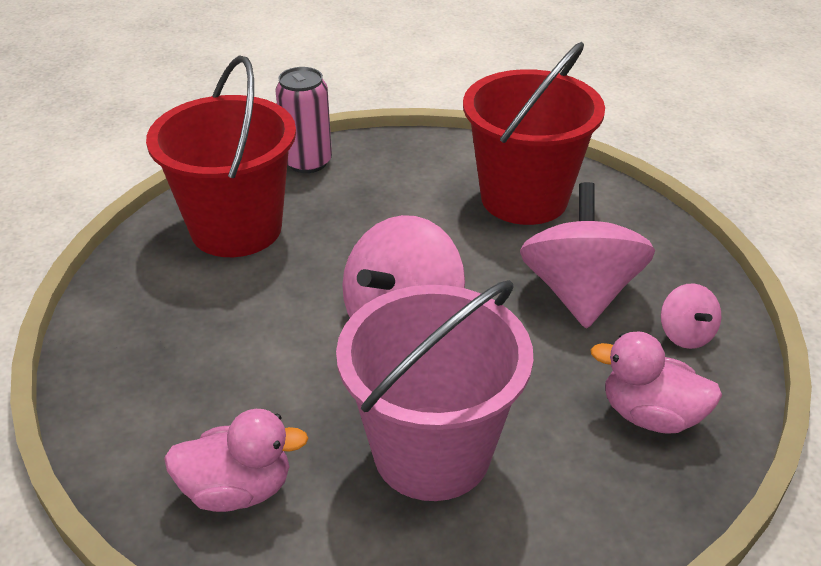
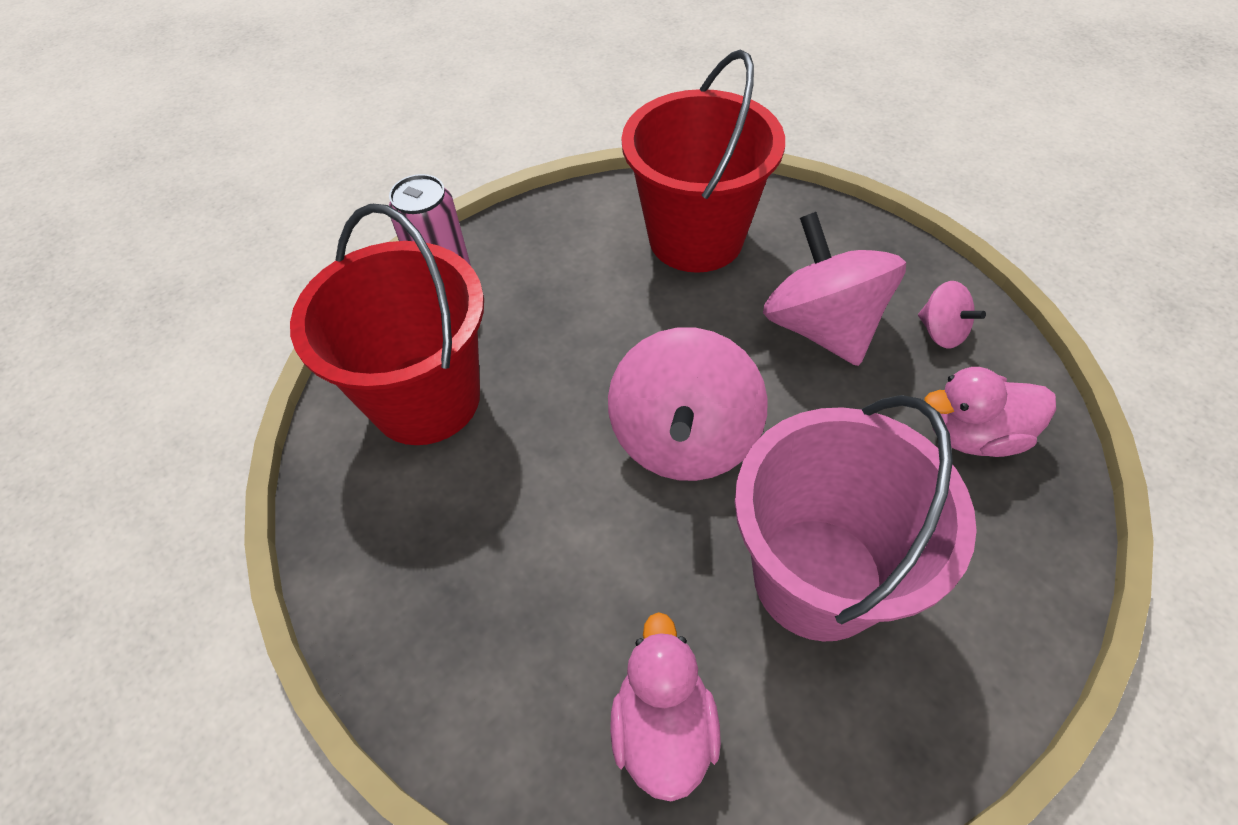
camera: 25 degrees left, 15 degrees up
(238, 490) = (663, 727): pink duck -> pink duck turned 60 degrees counterclockwise

